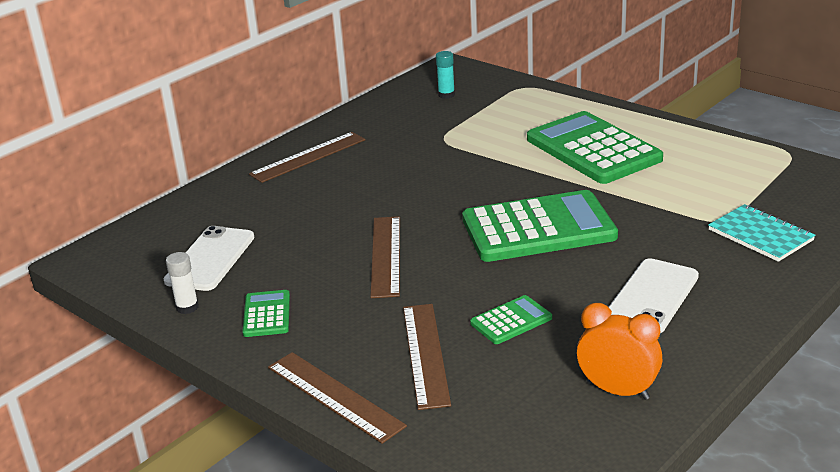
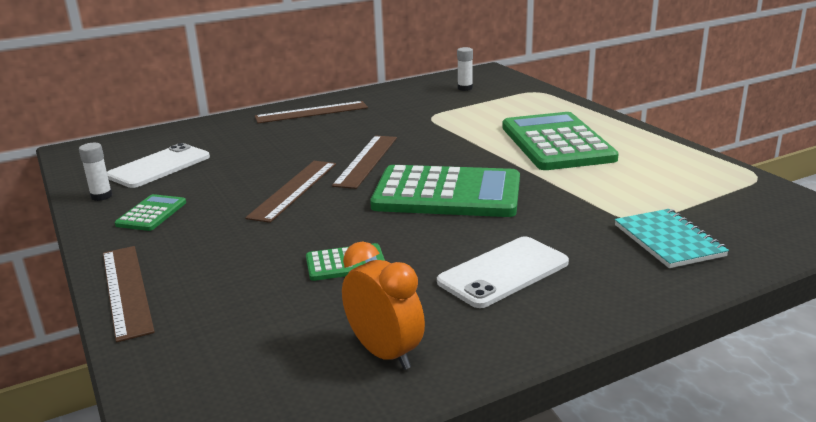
camera: 20 degrees right, 5 degrees down
(425, 354) = (240, 274): brown ruler -> brown ruler (366, 161)
(446, 95) = (465, 88): turquoise glue stick -> white glue stick

